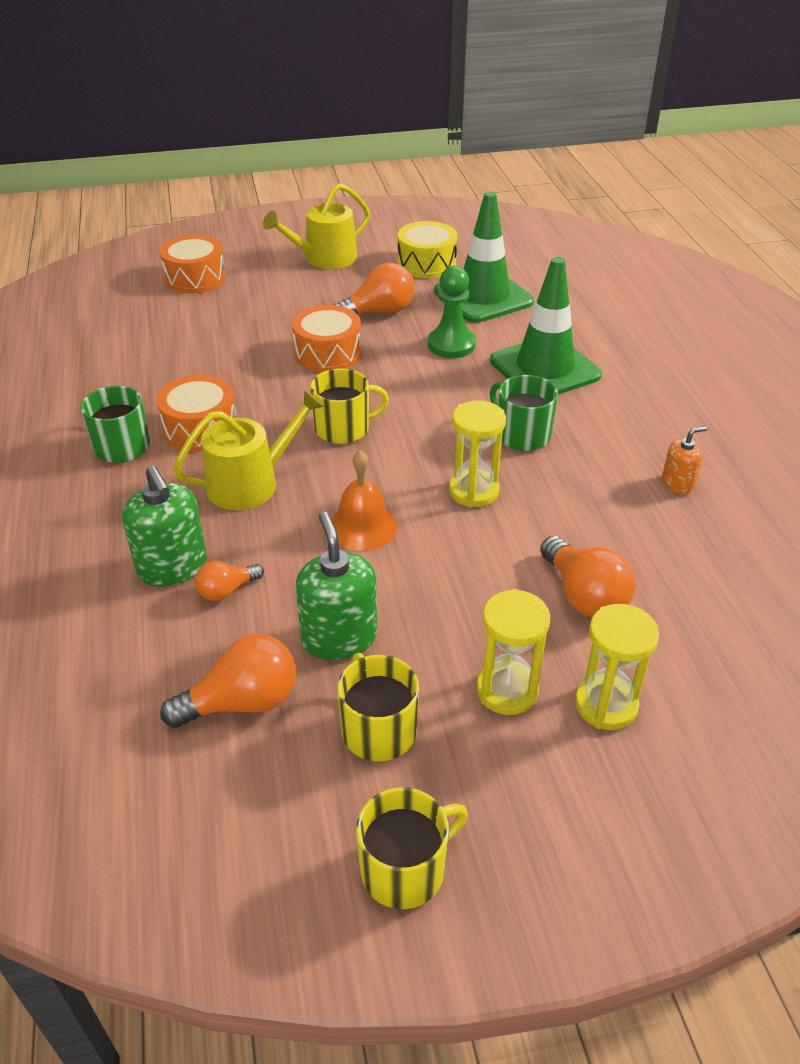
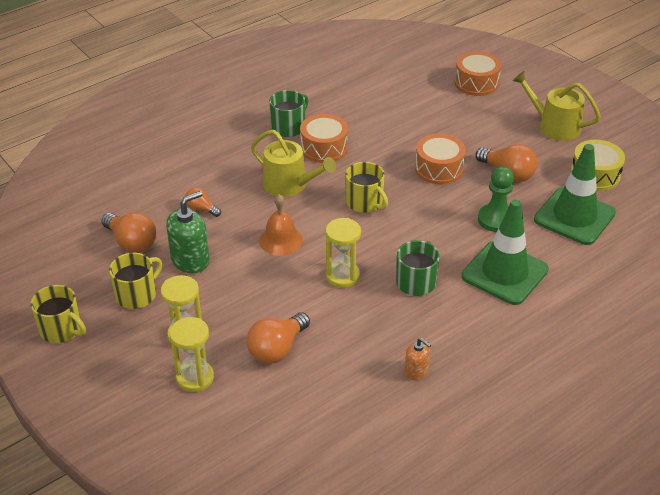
camera: 65 degrees right, 0 degrees up
(172, 567) = (207, 184): green soap dispenser -> none

